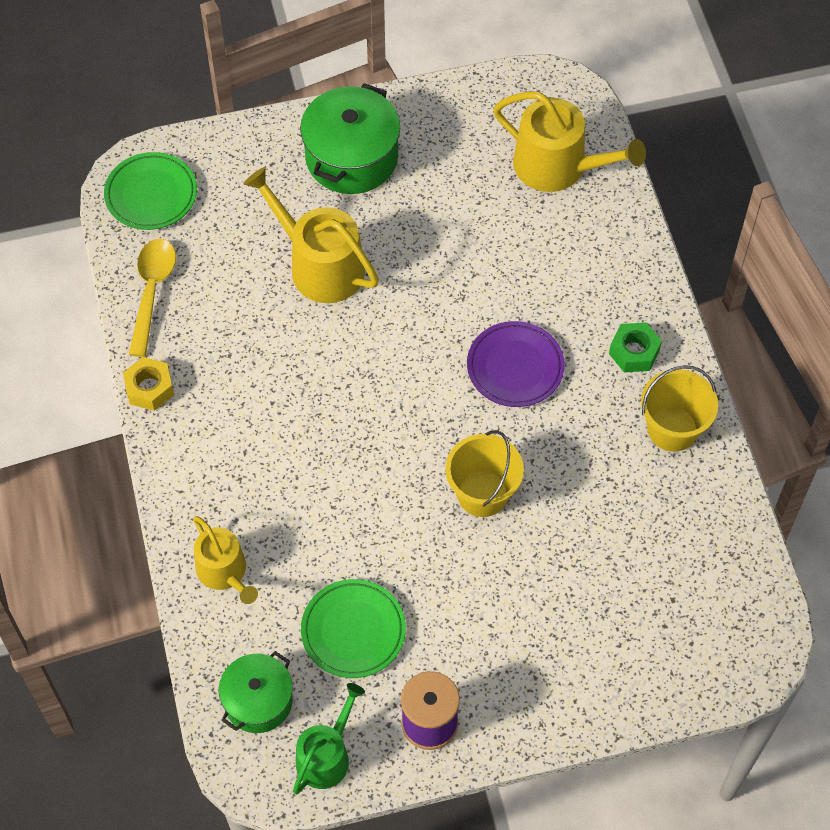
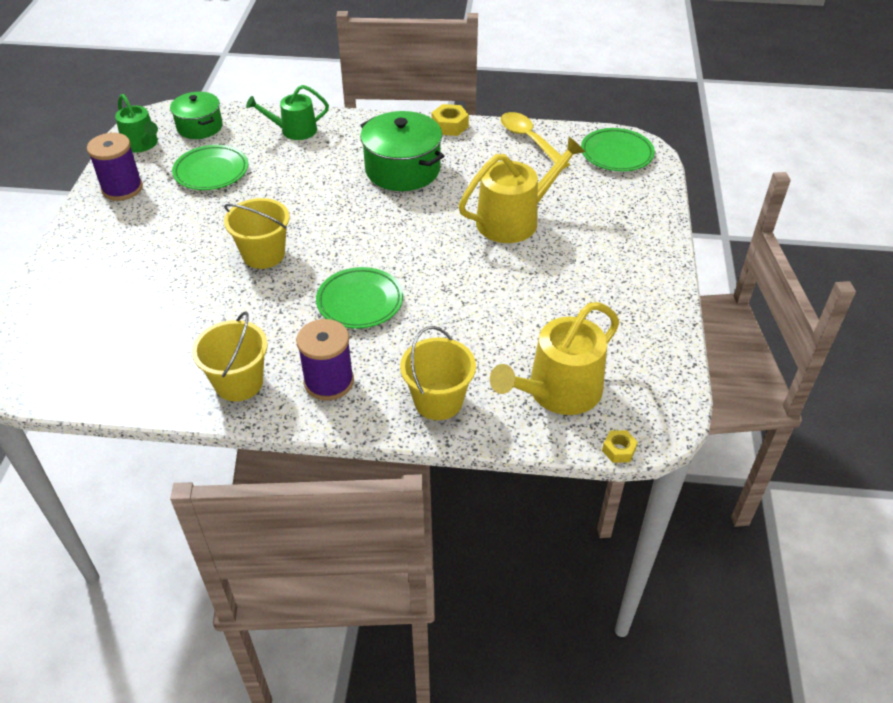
camera: 110 degrees right, 15 degrees down
(152, 291) = (529, 140): yellow spoon -> yellow spoon turned 150 degrees counterclockwise
(224, 572) = (294, 130): yellow watering can -> green watering can
(351, 157) = (617, 260): green pot -> green pot (402, 169)
(515, 367) = (360, 302): purple plate -> green plate
(603, 110) = (618, 450): none -> yellow nut
(613, 255) = (438, 401): none -> yellow bucket
(634, 352) = (329, 382): green nut -> purple spool

